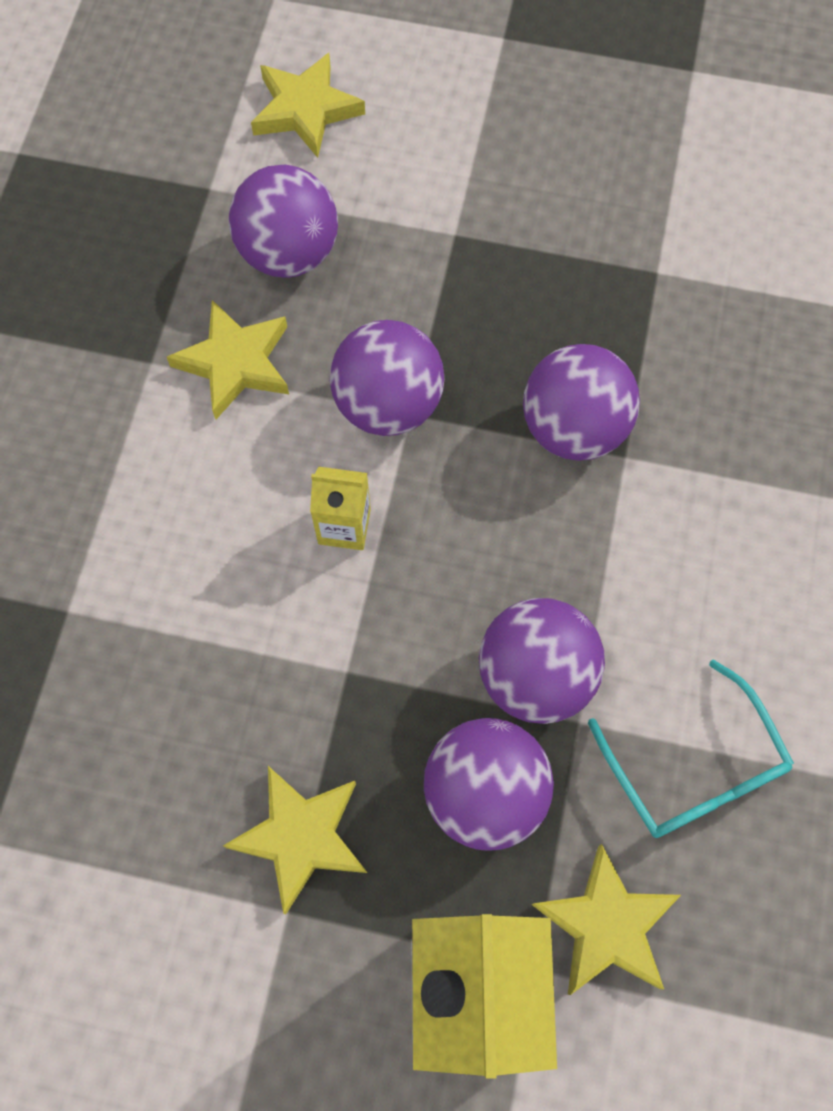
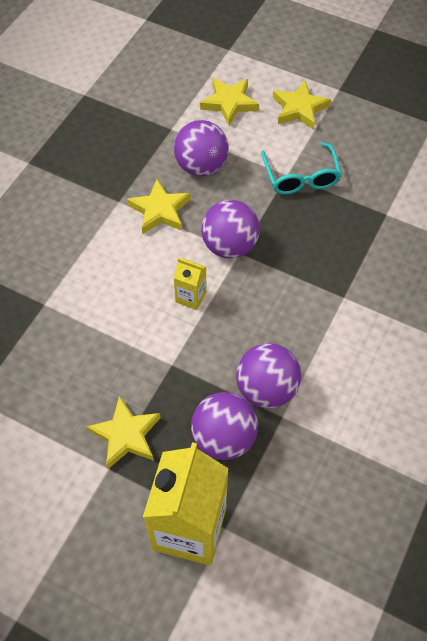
camera: 15 degrees right, 10 degrees down
(573, 428) = (321, 277): purple ball -> none
(606, 925) = (267, 516): yellow star -> yellow star (299, 108)
(694, 769) = (336, 454): turquoise glasses -> turquoise glasses (301, 177)

